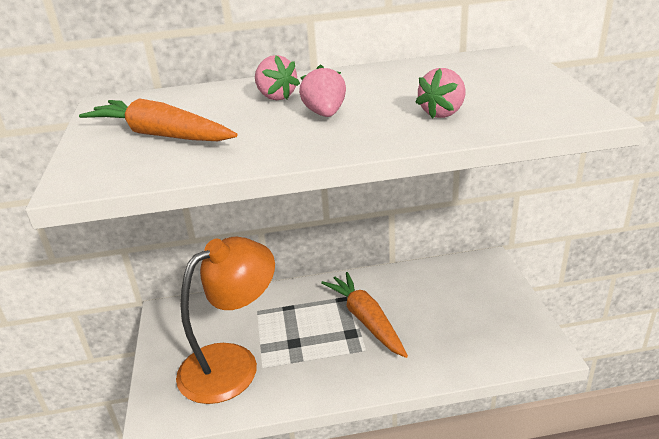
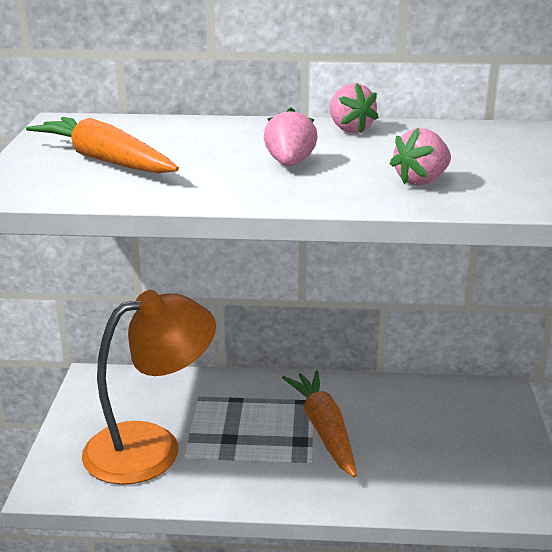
camera: 10 degrees right, 5 degrees down
(276, 97) = (245, 139): pink strawberry -> pink strawberry (349, 129)

